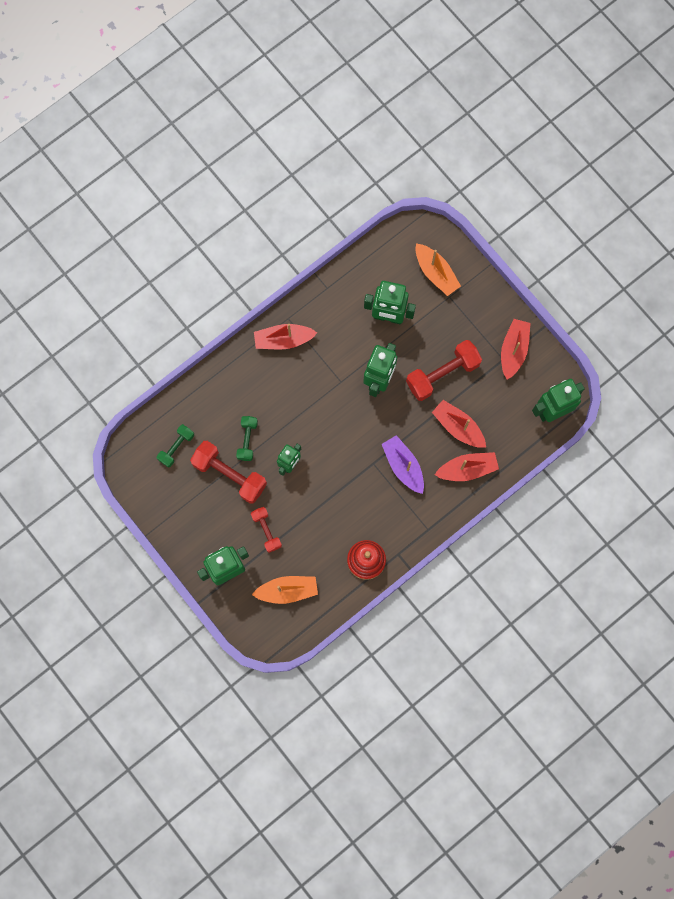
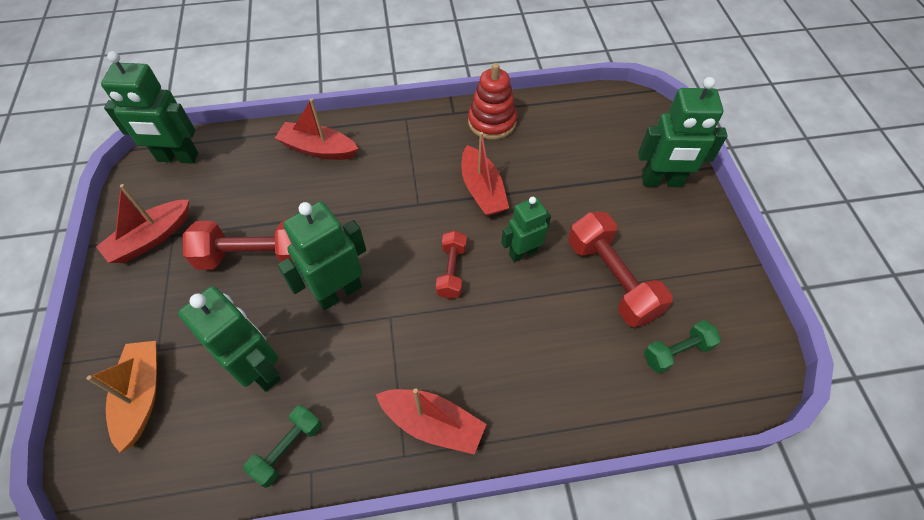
camera: 150 degrees left, 20 degrees down
(247, 440) = (565, 309): green dumbbell -> green dumbbell (288, 449)
(266, 530) = (593, 197): red dumbbell -> red dumbbell (452, 271)
(287, 590) = (598, 134): orange boat -> none
(403, 466) = (385, 184): purple boat -> none
(458, 427) = (291, 192): red boat -> red boat (482, 190)

